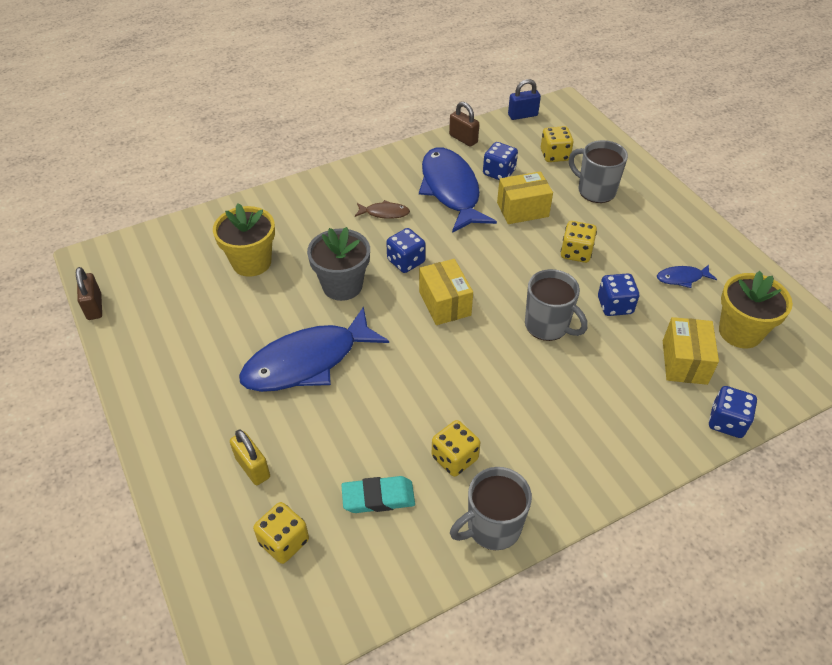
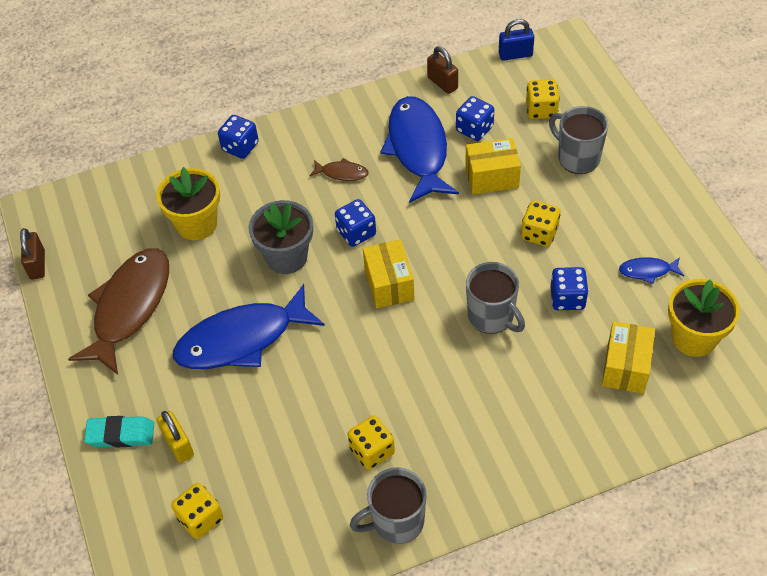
camera: 10 degrees right, 5 degrees up
(191, 339) = (129, 307): none -> brown fish
(378, 497) = (293, 484): turquoise eraser -> turquoise eraser (120, 434)
(726, 422) = (652, 435): blue dice -> blue dice (240, 147)

